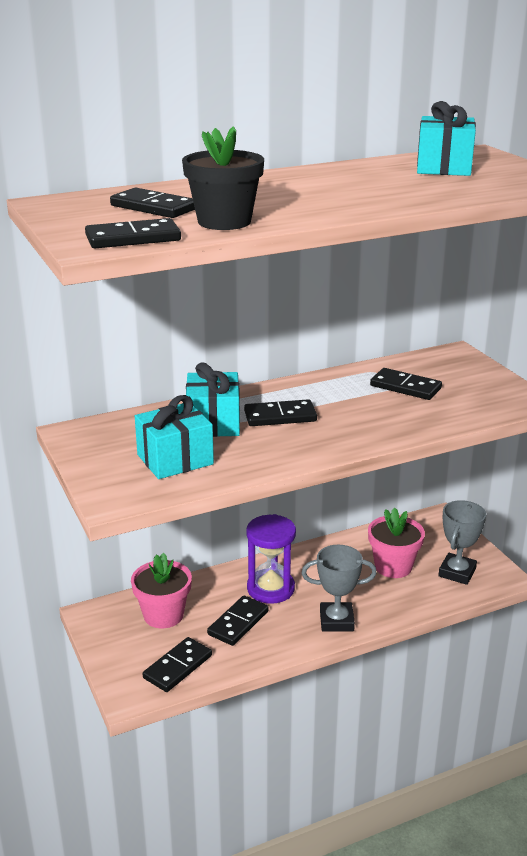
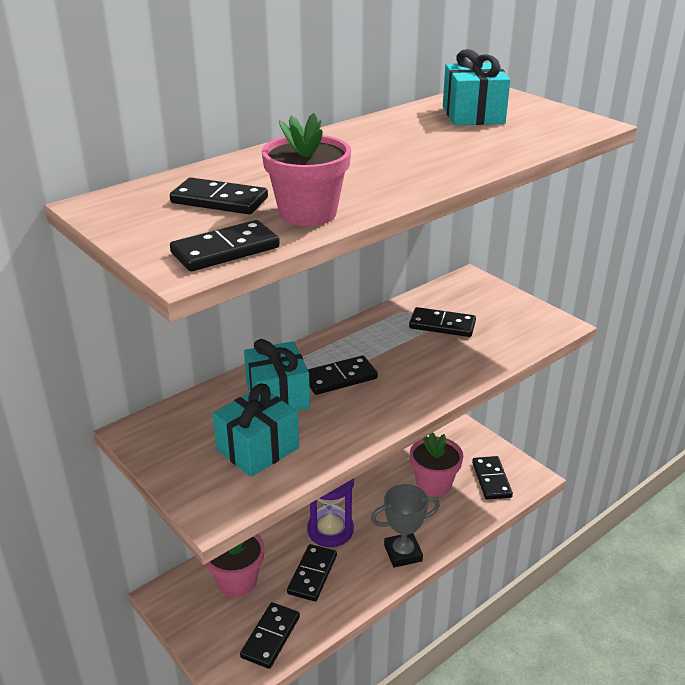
camera: 15 degrees left, 5 degrees up
(224, 222) = (308, 213): black flower pot -> pink flower pot
(457, 572) = (491, 480): grey trophy -> black domino

